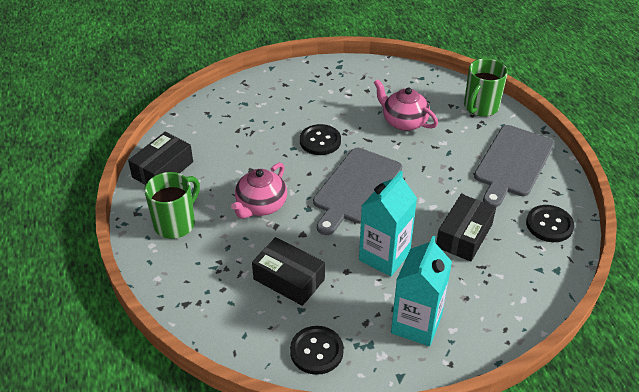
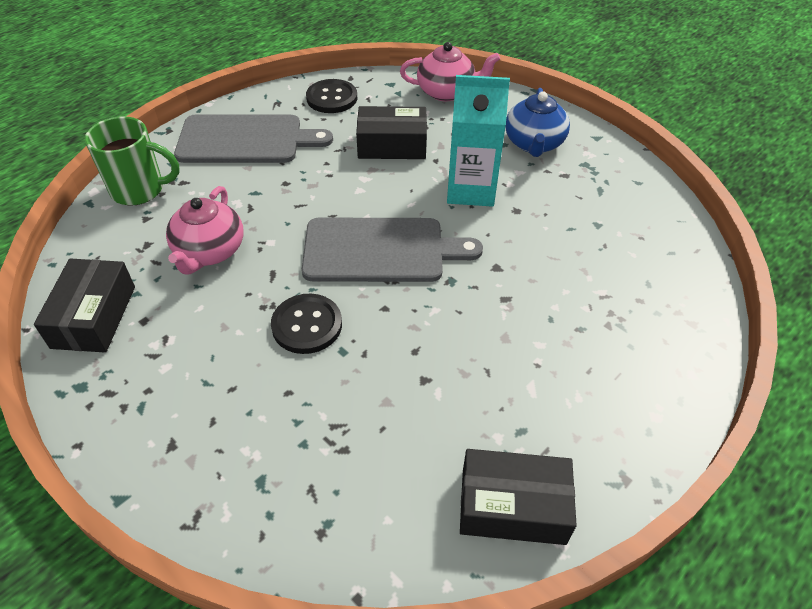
camera: 120 degrees left, 5 degrees up
(176, 224) = (597, 411): green mug -> none
(261, 205) = (485, 330): pink teapot -> pink teapot (447, 92)
(289, 279) = (571, 250): black box -> black box (94, 317)
(316, 351) = (630, 194): black button -> none
(416, 324) = (534, 144): turquoise carton -> blue teapot

